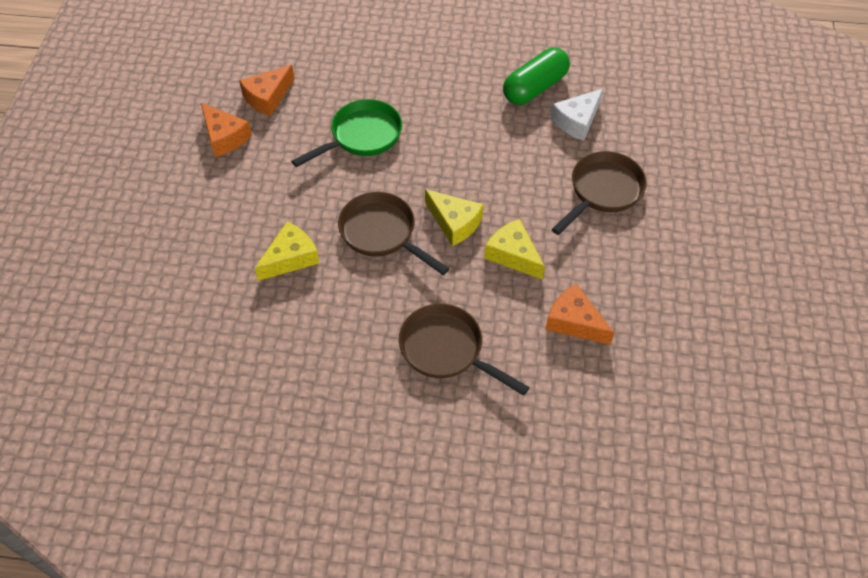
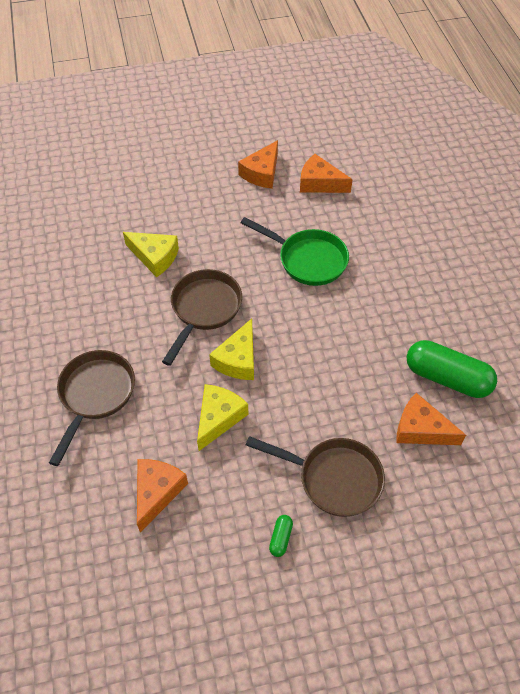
camera: 70 degrees right, 0 degrees up
(577, 121) = (421, 429): white cheese -> orange cheese
(645, 243) = (280, 538): none -> green capsule

